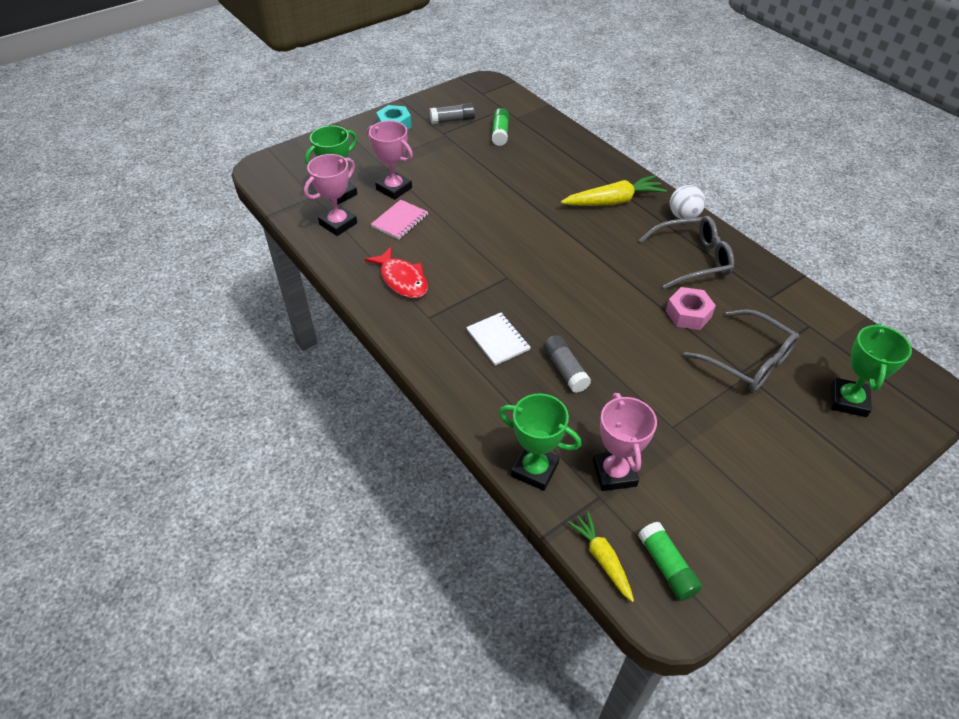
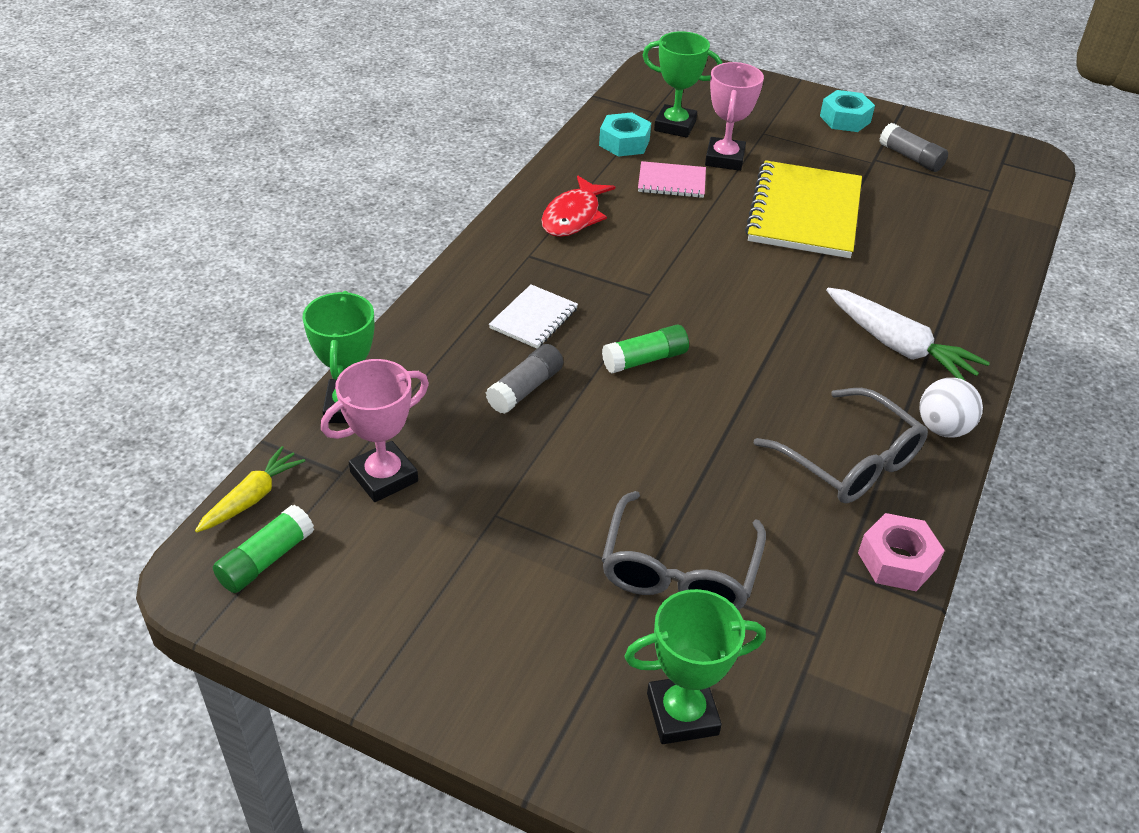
camera: 60 degrees right, 5 degrees down
(338, 224) = (624, 143): pink trophy -> turquoise nut
(474, 181) = (804, 213): none -> yellow notebook
(500, 133) = (931, 203): green glue stick -> green glue stick (645, 359)
(613, 201) = (898, 346): yellow carrot -> white carrot
(688, 314) = (724, 482): pink nut -> pink nut (897, 560)

